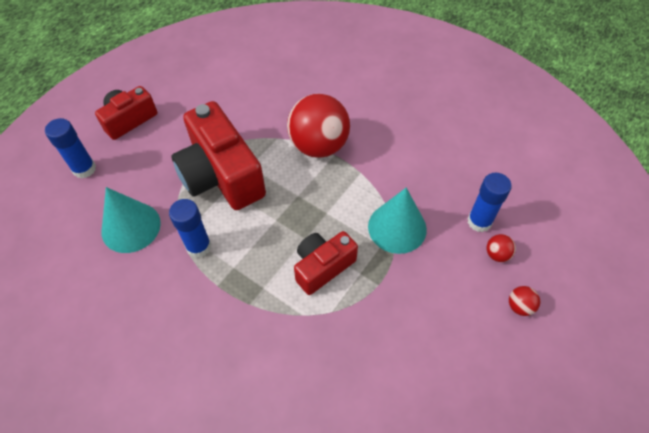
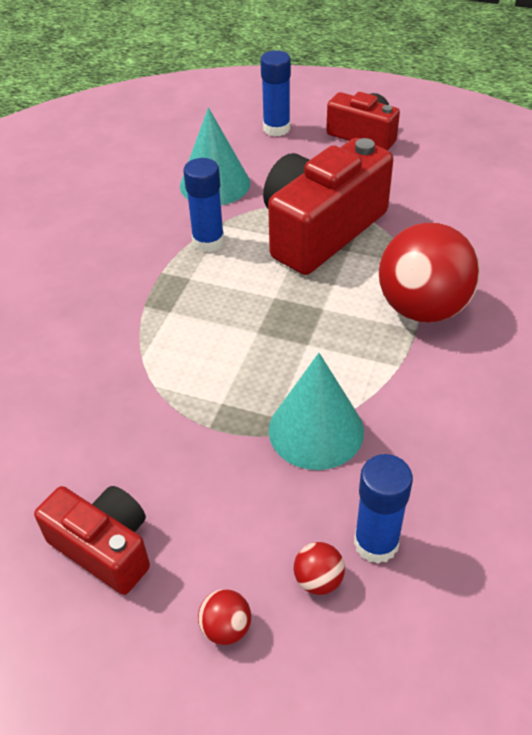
camera: 75 degrees right, 10 degrees down
(322, 267) = (218, 360): red camera -> red camera (104, 547)

